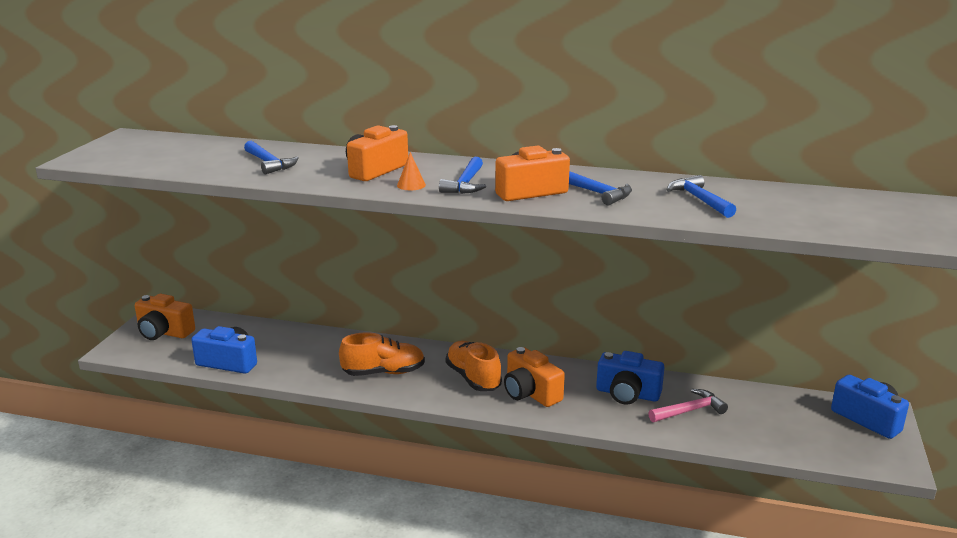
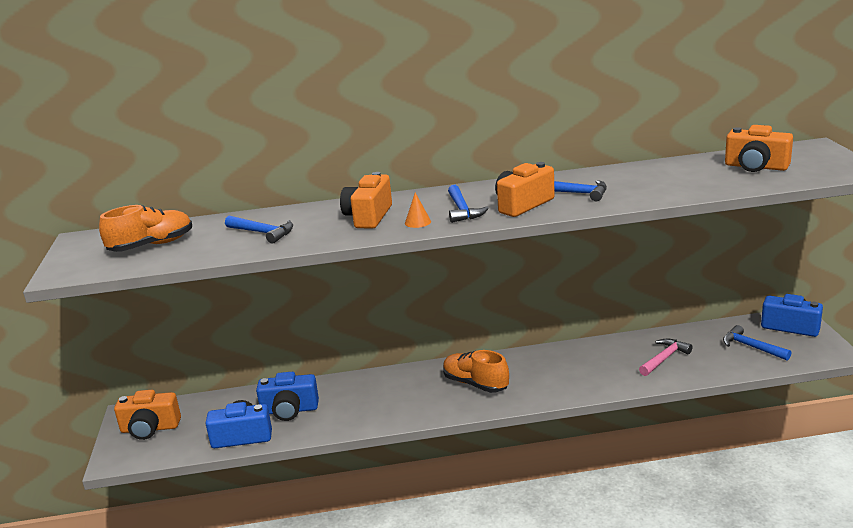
camera: 20 degrees left, 0 degrees up
(383, 372) = (394, 402): orange shoe -> orange shoe (152, 245)
(530, 393) = (532, 382): orange camera -> orange camera (756, 167)
(627, 394) = (608, 360): blue camera -> blue camera (289, 410)
(699, 200) = (658, 181): blue hammer -> blue hammer (751, 347)

